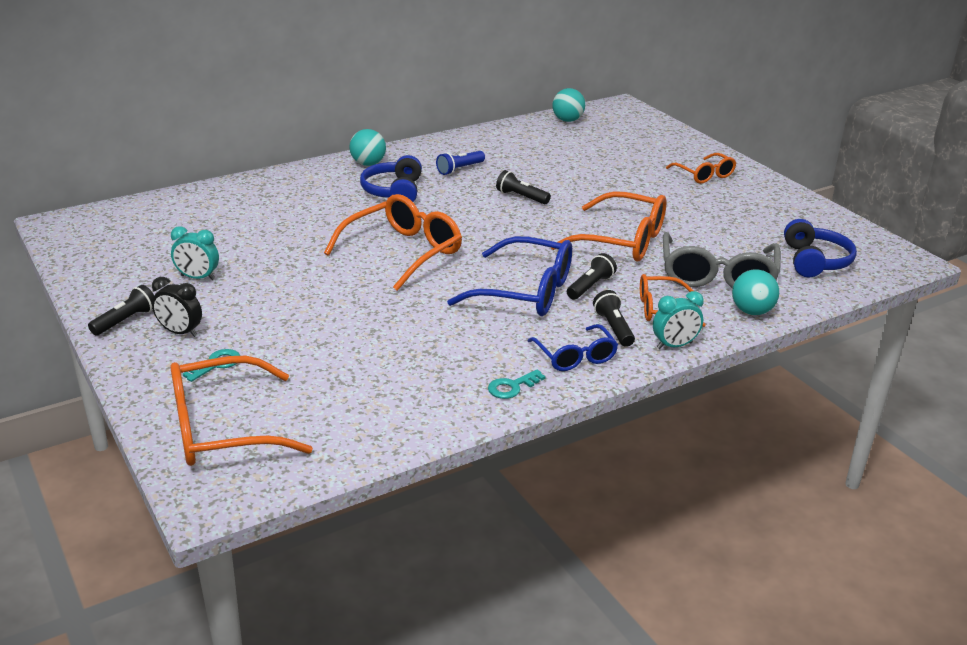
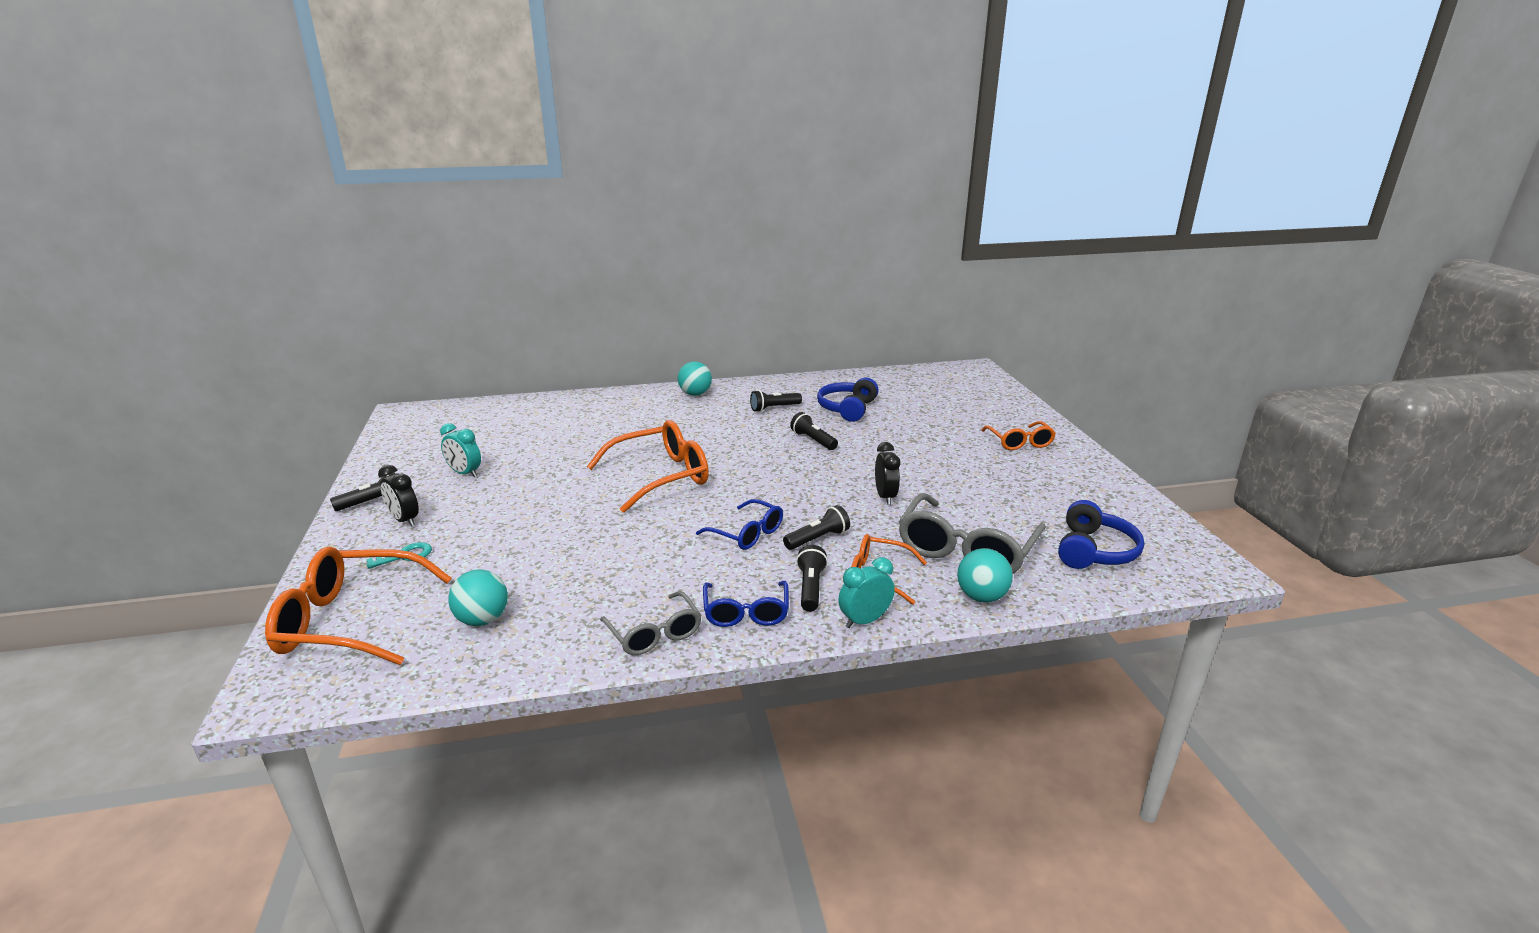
camera: 20 degrees right, 5 degrees down
(394, 191) = (698, 420): blue headphones -> blue headphones (847, 409)
(460, 169) = (774, 408): blue flashlight -> black flashlight
(512, 387) = (654, 634): turquoise key -> grey glasses
(526, 292) = (747, 534): blue glasses -> blue glasses, size x0.58
(567, 120) = (911, 376): turquoise ball -> turquoise ball (482, 620)
(622, 241) = (885, 497): orange glasses -> black clock
(674, 345) = (864, 620): turquoise clock -> turquoise clock turned 150 degrees clockwise

